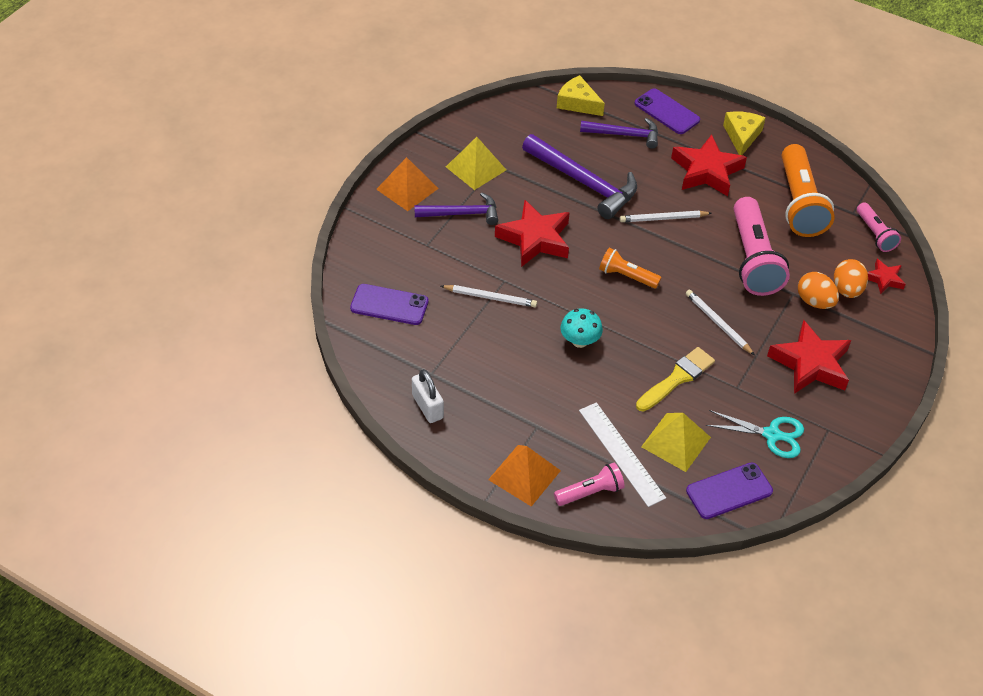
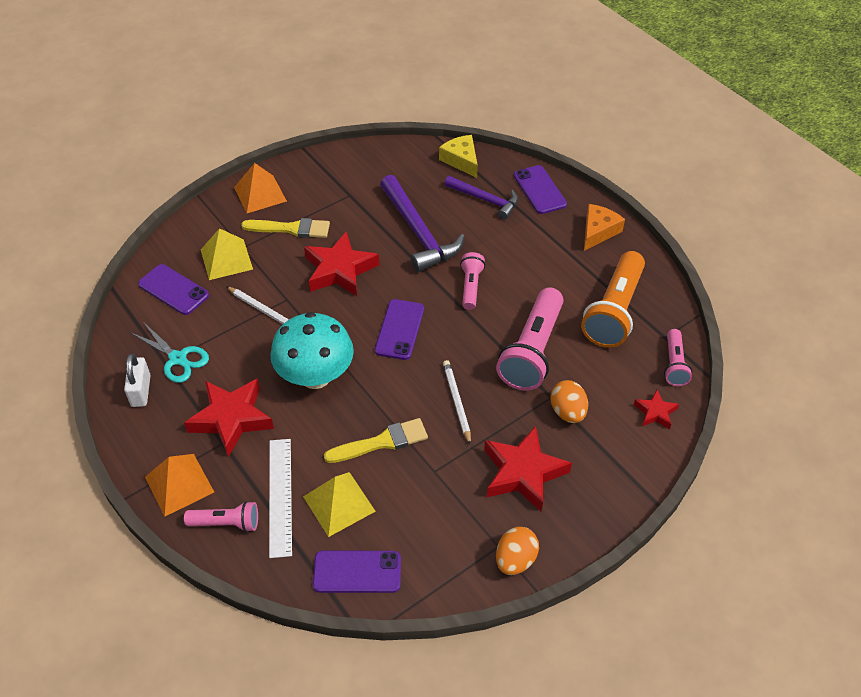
camera: 25 degrees right, 0 degrees up
(461, 214) = (291, 229): purple hammer -> yellow brush
(475, 168) = (331, 193): yellow pyramid -> yellow pyramid (226, 259)
(580, 341) = (315, 376): turquoise mushroom -> turquoise mushroom, size x1.91
(626, 276) = (399, 329): orange flashlight -> purple phone
(663, 218) = (471, 286): white pencil -> pink flashlight
(706, 171) = (541, 254): red star -> red star (231, 419)
(742, 136) = (598, 231): yellow cheese -> orange cheese
(771, 435) = (437, 530): turquoise scissors -> turquoise scissors (177, 358)
(846, 290) = (609, 411): orange egg -> orange egg (515, 560)

